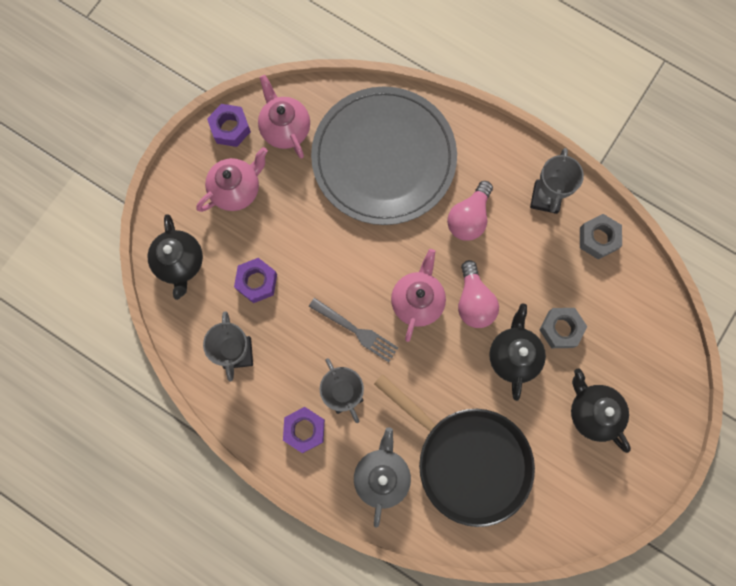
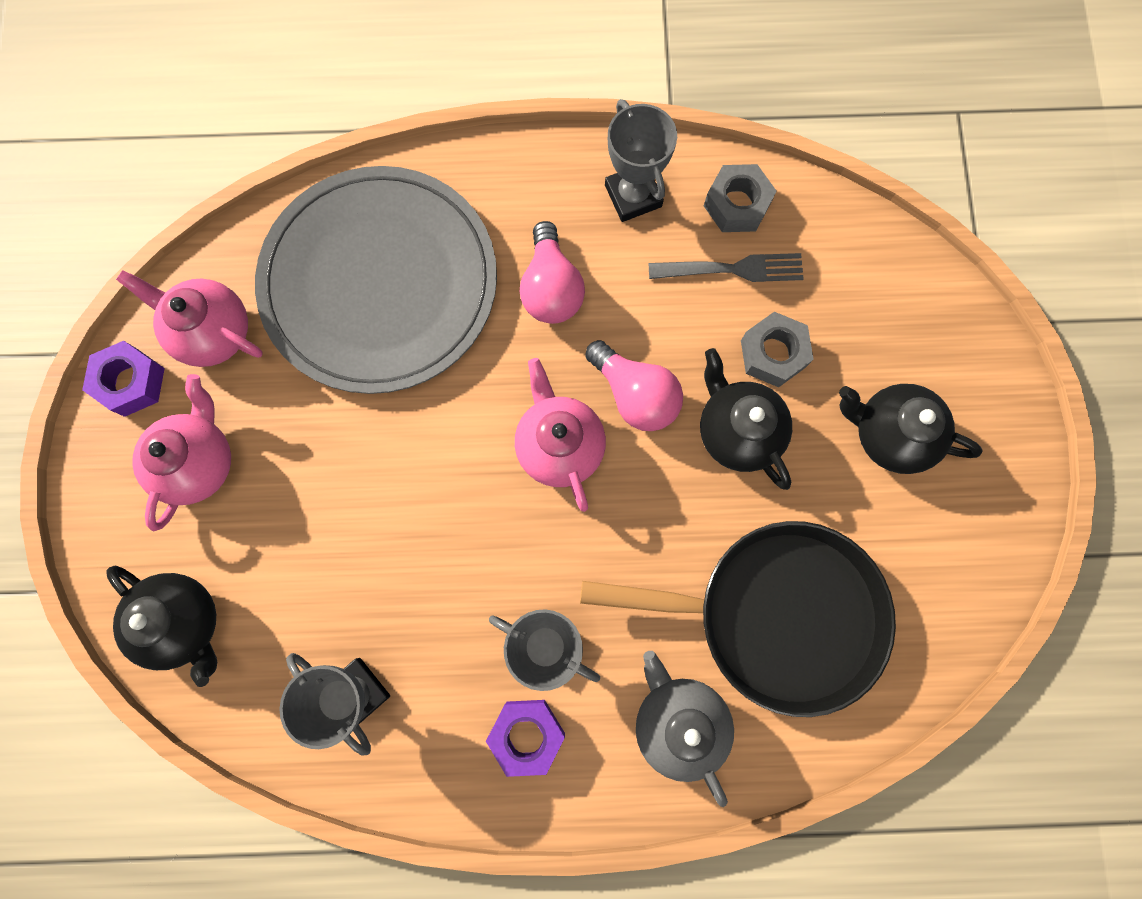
camera: 35 degrees left, 0 degrees up
(257, 282) = (315, 573): purple nut -> none
(355, 330) = (502, 544): grey fork -> grey fork (731, 269)

